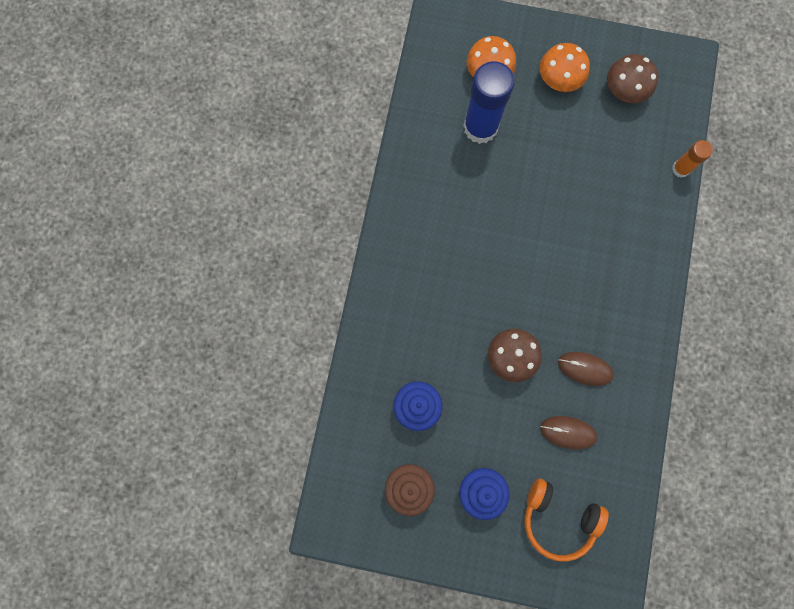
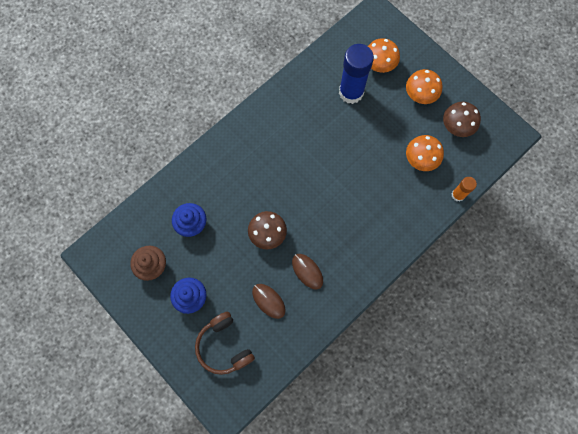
camera: 35 degrees right, 5 degrees down
(558, 518) = (224, 346): orange headphones -> brown headphones
(613, 155) = (420, 159): none -> orange mushroom

